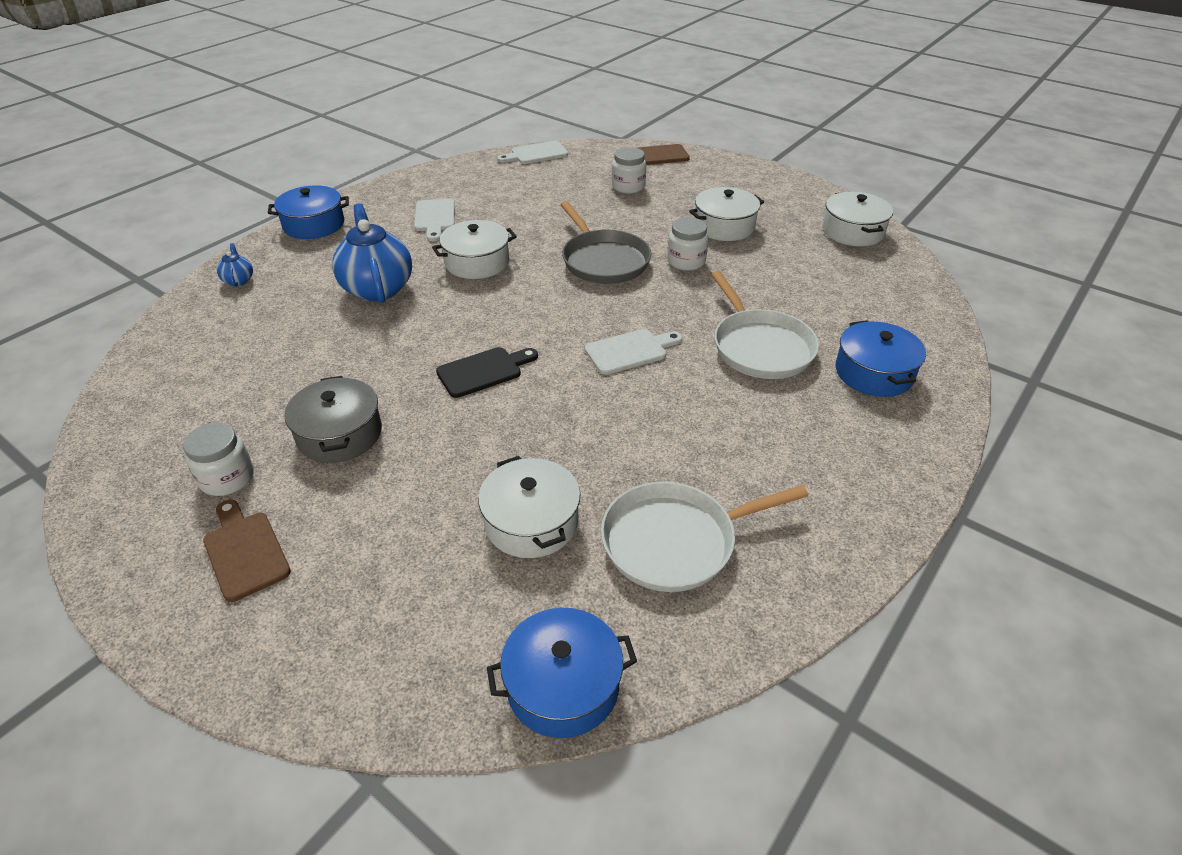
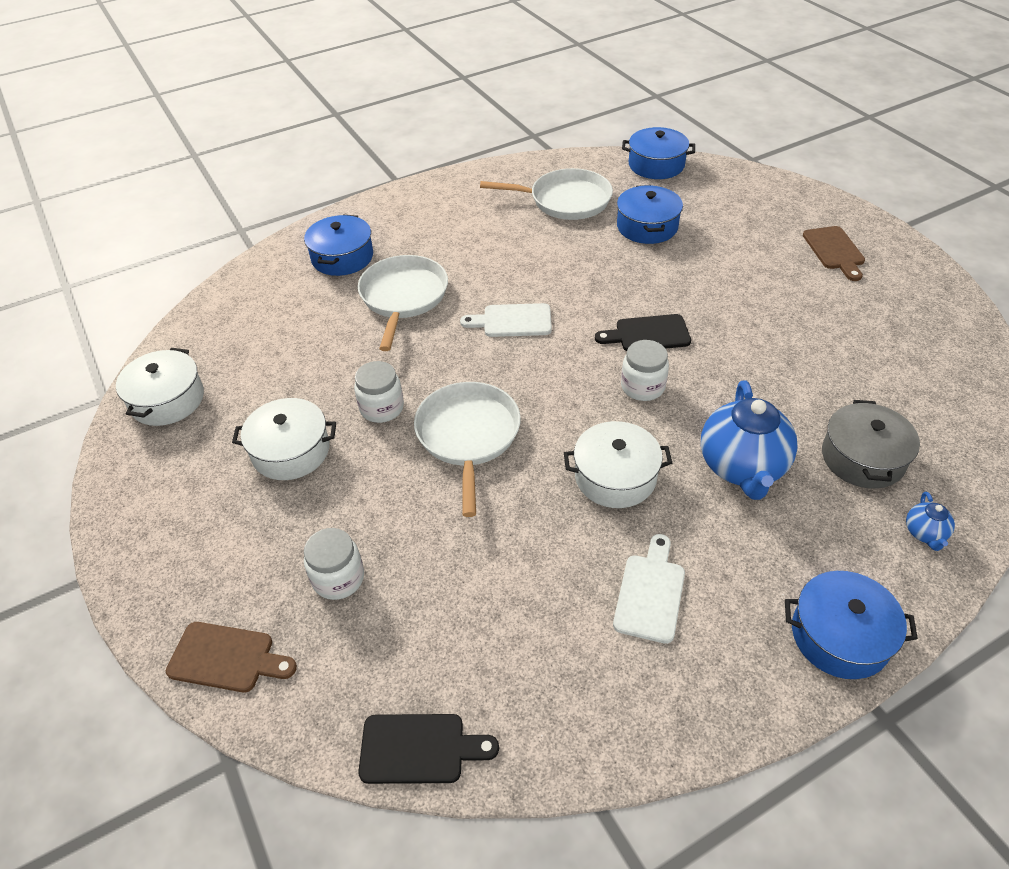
camera: 155 degrees left, 5 degrees up
(227, 478) = (861, 297): white jar -> white jar (642, 387)
(339, 434) = (777, 310): grey pot -> grey pot (863, 458)
(531, 522) = (647, 226): white pot -> blue pot
(536, 154) = (419, 749): white cutting board -> black cutting board
(603, 261) = (468, 435): grey pan -> white pan

